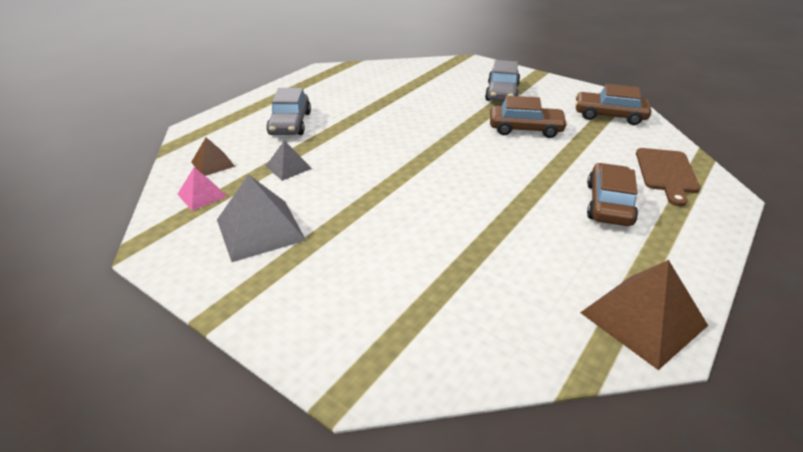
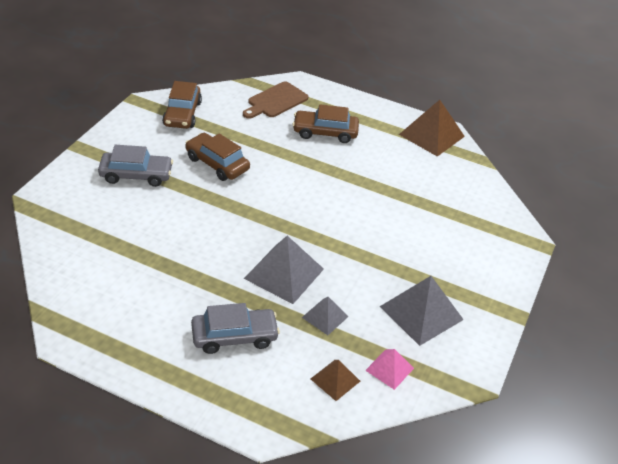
camera: 105 degrees left, 5 degrees up
(354, 151) = (284, 273): none -> grey pyramid
(525, 129) = (217, 164): brown car -> brown car turned 45 degrees counterclockwise
(666, 173) = (276, 101): brown cutting board -> brown cutting board turned 135 degrees clockwise

